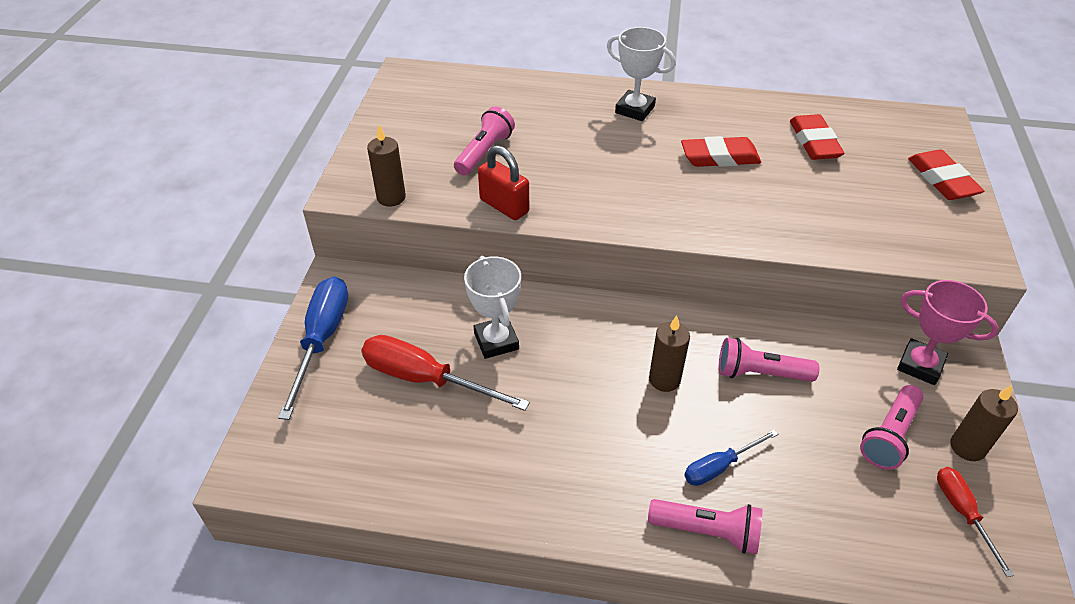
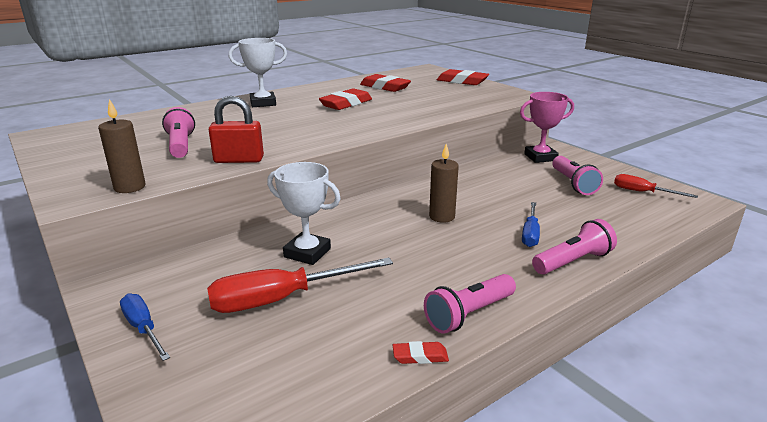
camera: 45 degrees left, 20 degrees down
(322, 340) = (143, 328): blue screwdriver -> blue screwdriver, size x0.57
(449, 512) = (420, 356): none -> red eraser
(760, 373) = (483, 191): pink flashlight -> pink flashlight (469, 314)
(967, 447) = (604, 172): brown candle -> none

